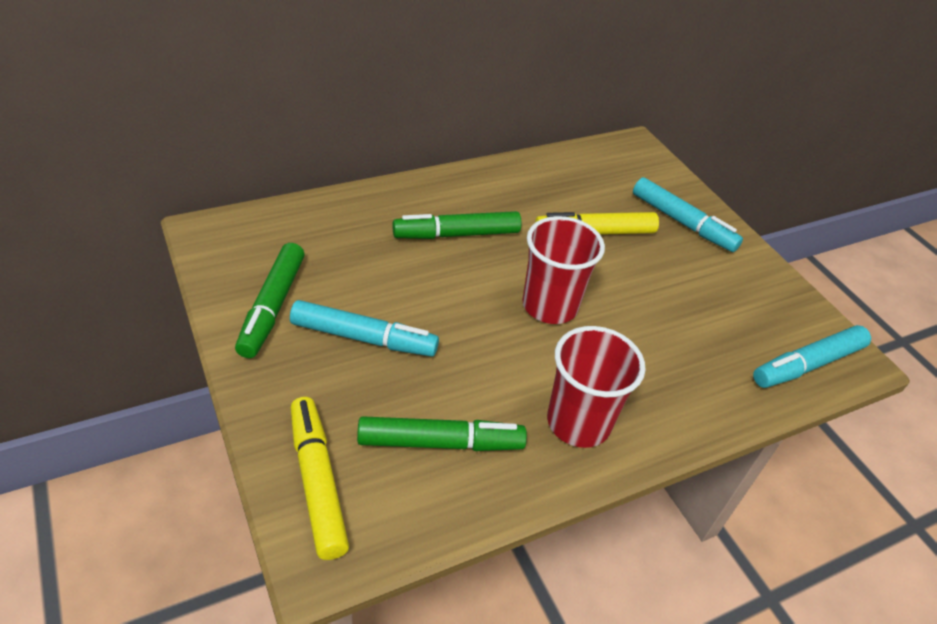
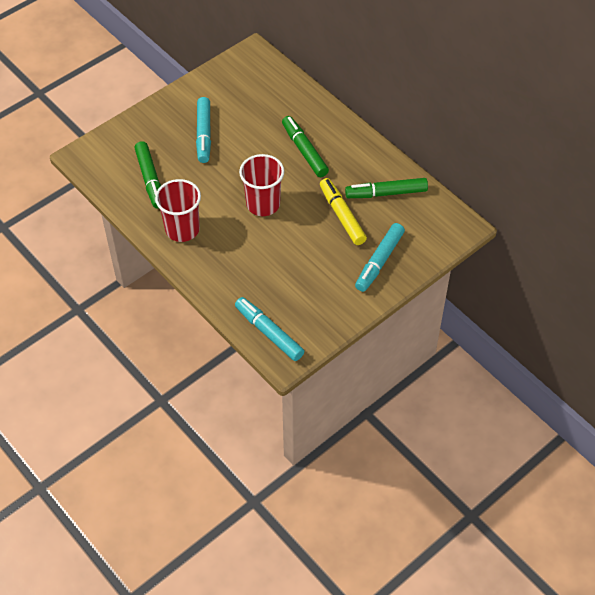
camera: 80 degrees right, 10 degrees up
(272, 307) = (210, 95): green marker -> green marker (386, 193)
(317, 482) = (114, 144): yellow marker -> none

